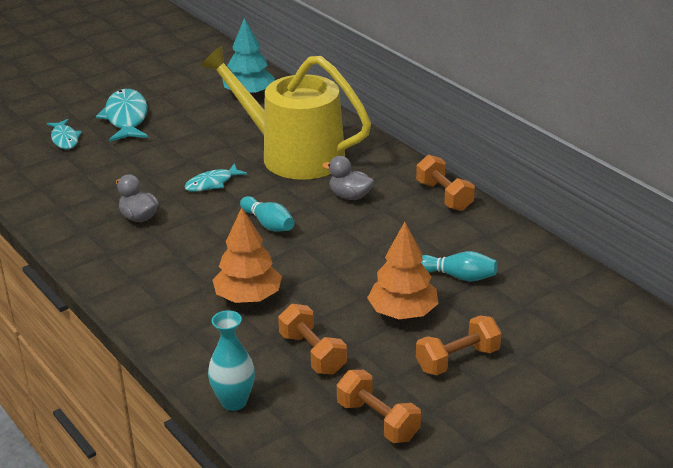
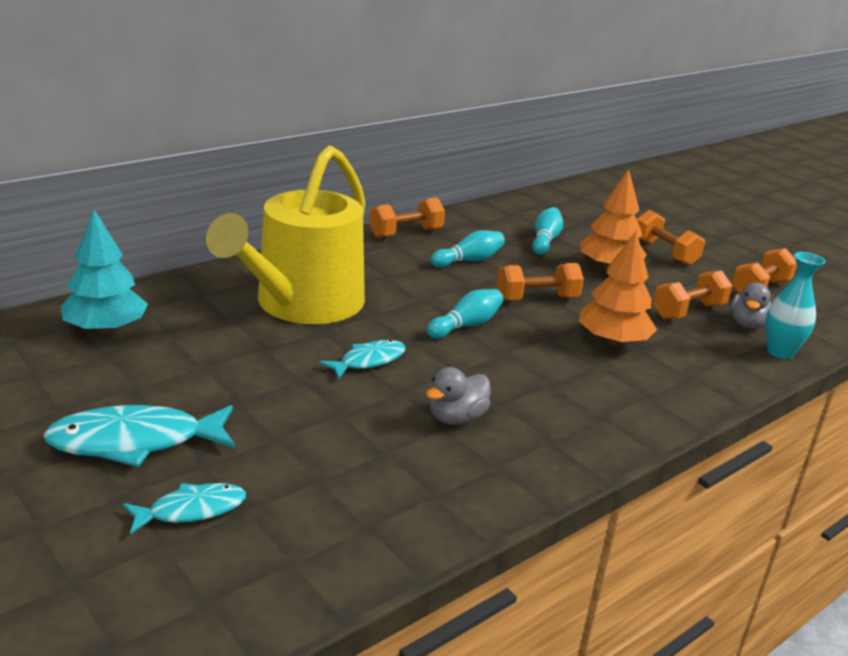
camera: 95 degrees left, 5 degrees down
(212, 183) = (368, 361): turquoise fish -> turquoise fish turned 90 degrees counterclockwise
(323, 262) = (537, 298): none -> orange dumbbell
(350, 196) = (404, 277): grey duck -> grey duck (748, 324)
(393, 228) = (469, 260): none -> turquoise bowling pin

